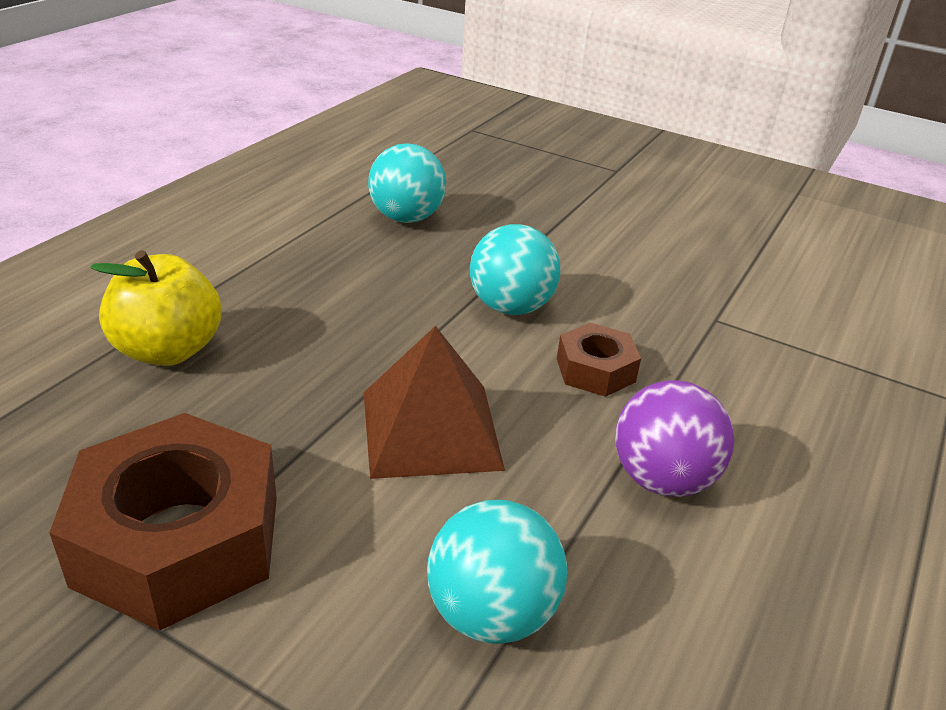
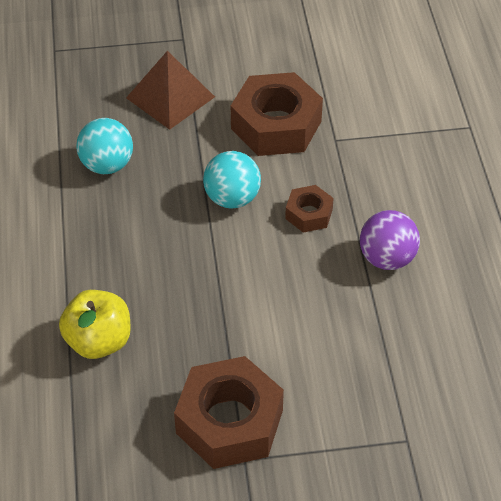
camera: 35 degrees left, 15 degrees up
(431, 429) = (270, 299): brown pyramid -> brown pyramid (170, 97)
(491, 614) = (376, 364): turquoise ball -> none
(648, 272) = (276, 125): none -> brown nut

